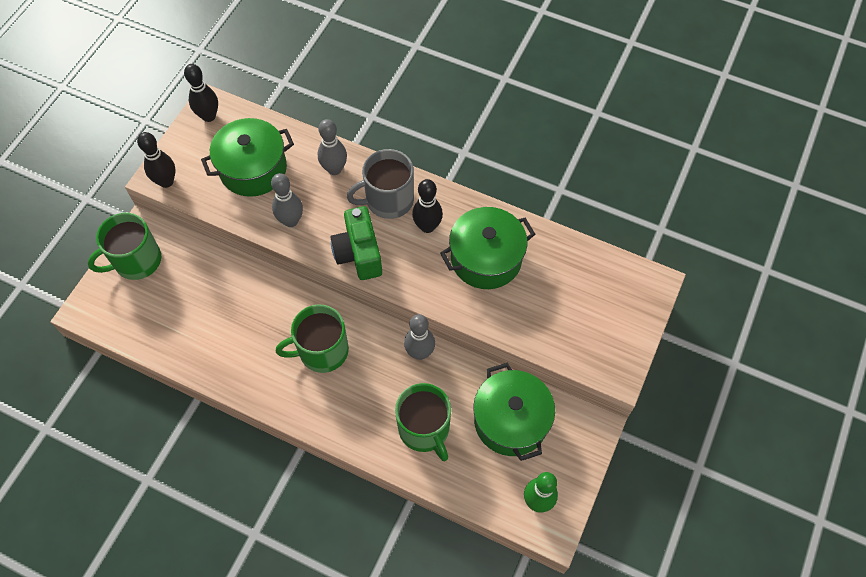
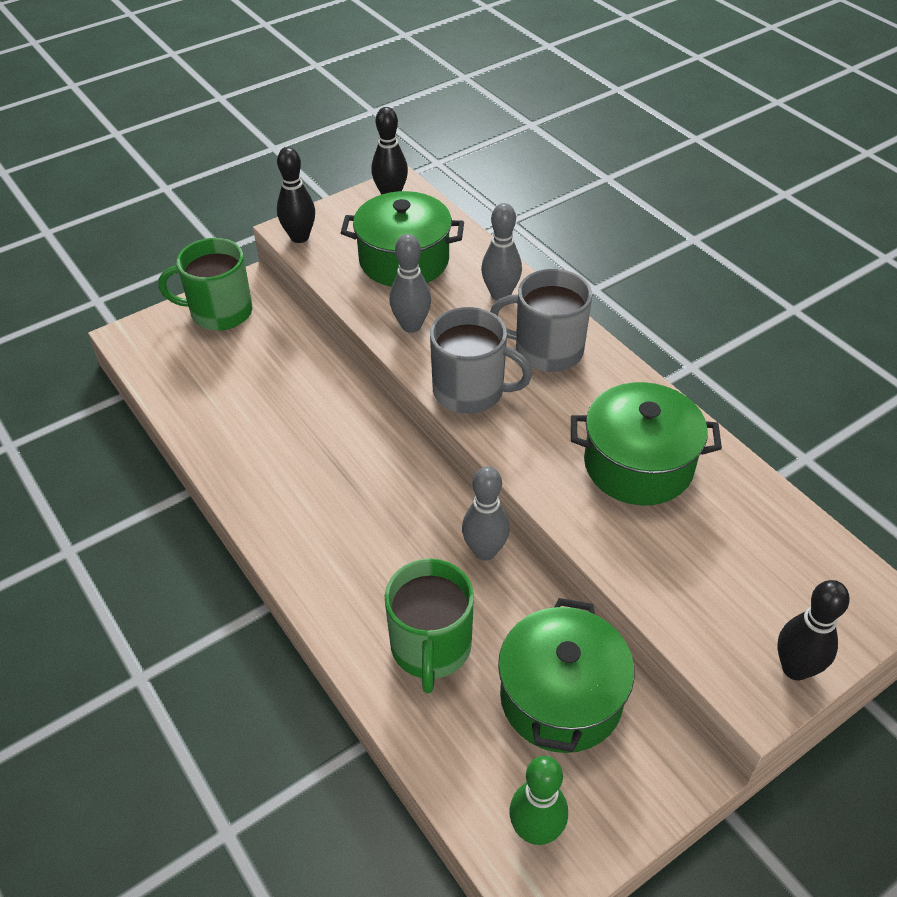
camera: 30 degrees right, 15 degrees down
(322, 351) = (360, 492): green mug -> none
(359, 253) = (470, 391): green camera -> grey mug
(427, 226) = (580, 397): black bowling pin -> black bowling pin (795, 668)

